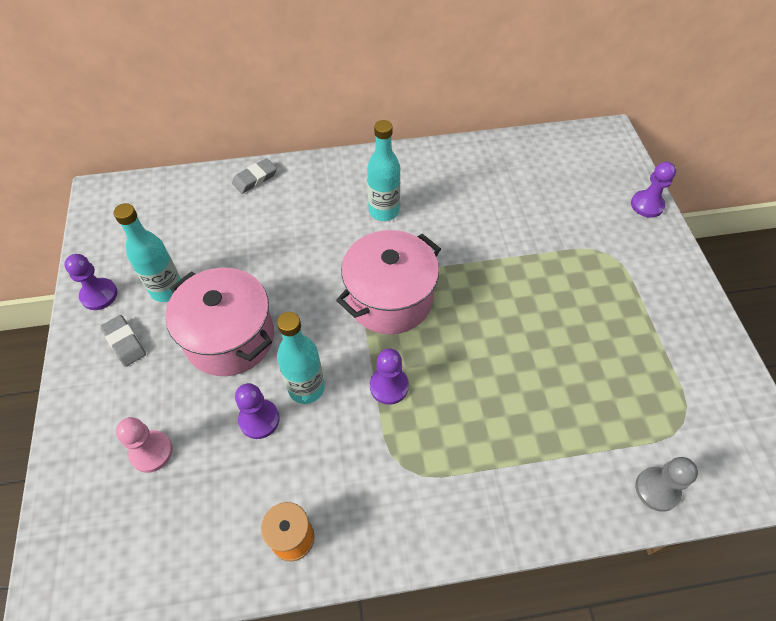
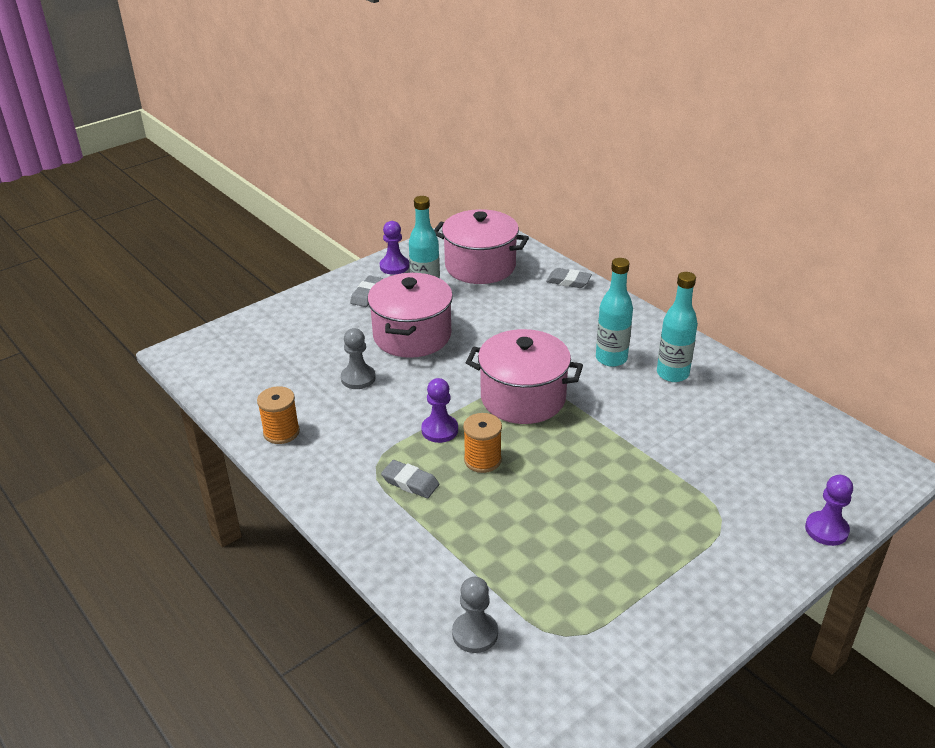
camera: 60 degrees right, 20 degrees down
(151, 452) = (298, 343): pink pawn -> none
(170, 226) = (480, 266): none -> pink pot
(259, 419) = (358, 378): purple pawn -> grey pawn
(306, 388) = (402, 389): turquoise bottle -> turquoise bottle (672, 374)
(446, 448) = (410, 482): none -> grey eraser
(451, 373) = (482, 460): none -> orange spool

